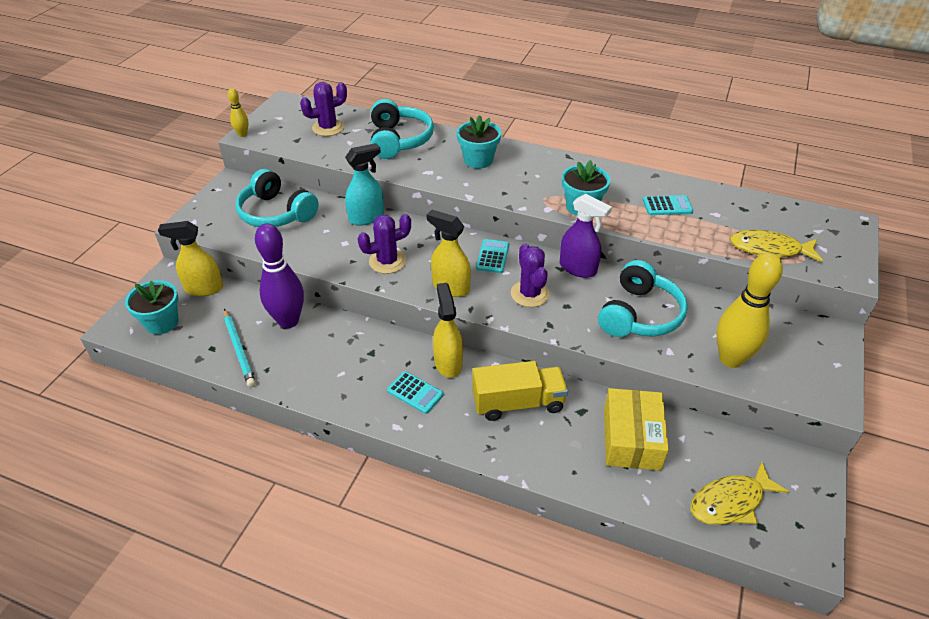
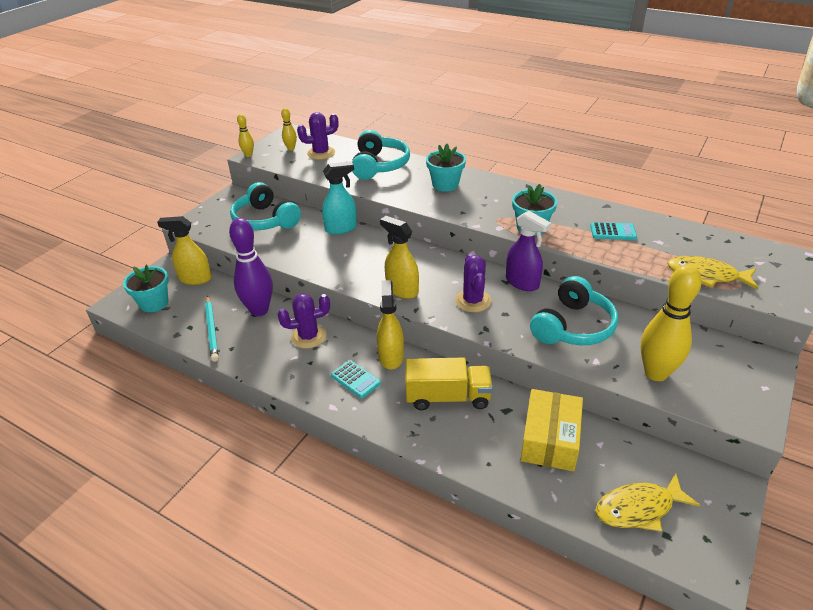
camera: 10 degrees right, 5 degrees down
(291, 123) = (291, 148): none -> yellow bowling pin
(387, 261) = (351, 265): purple cactus -> purple cactus (308, 336)
(492, 256) = (445, 267): turquoise calculator -> none

